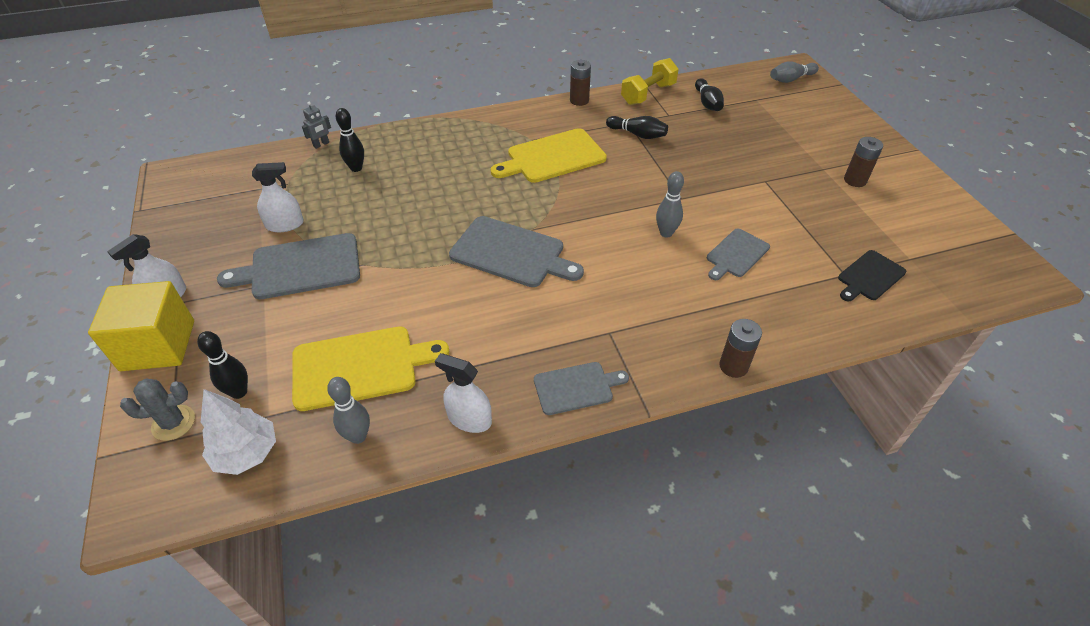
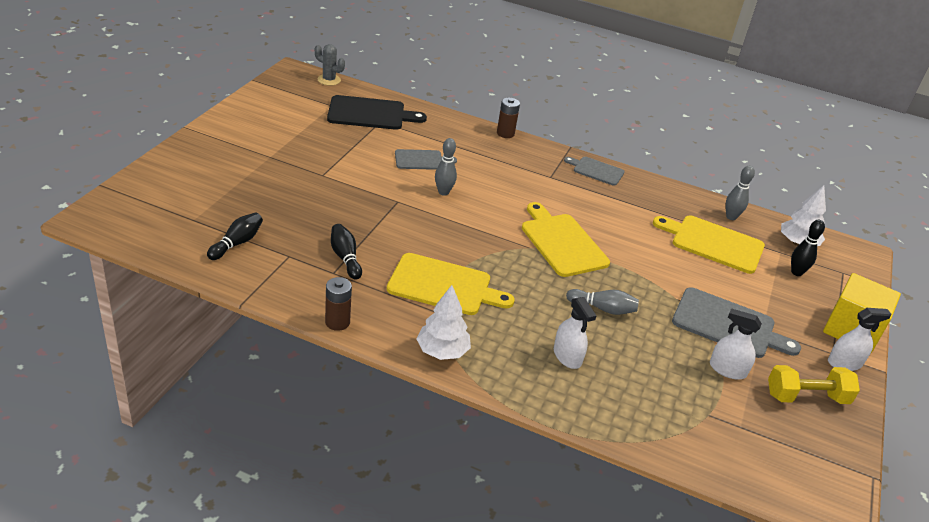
camera: 145 degrees left, 10 degrees down
(173, 423) = (841, 279): grey cactus -> grey cactus (329, 80)
(321, 144) = (650, 445): grey robot -> none
(356, 168) = (630, 389): black bowling pin -> none
(469, 419) = (665, 191): white spray bottle -> white spray bottle (567, 356)
(500, 121) = (442, 351): none -> white tree
(511, 253) = (562, 242): grey cutting board -> yellow cutting board
(648, 94) = (266, 285): yellow dumbbell -> yellow dumbbell (806, 397)
(791, 79) = (124, 214): grey bowling pin -> grey bowling pin (603, 308)
(855, 180) = (268, 141): brown battery -> none
(869, 277) = (370, 114): black cutting board -> black cutting board, size x1.68

